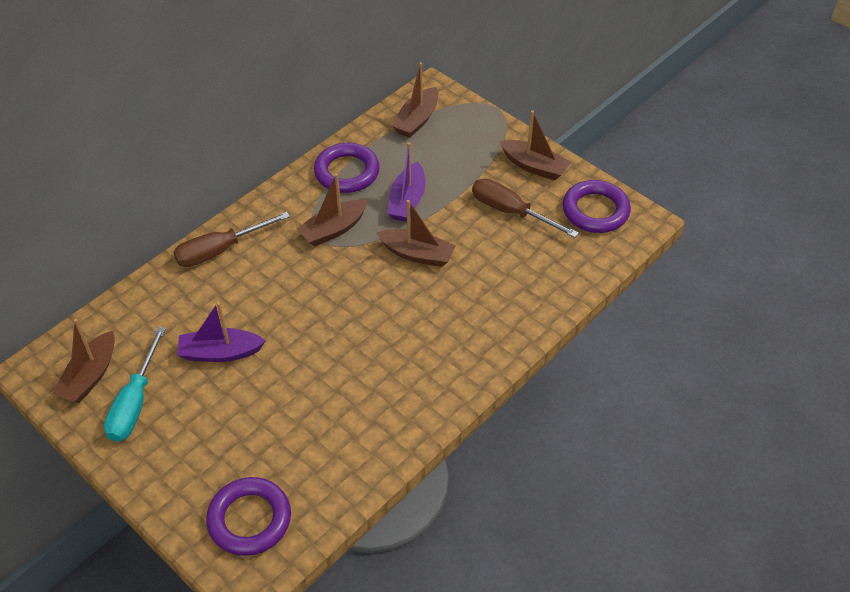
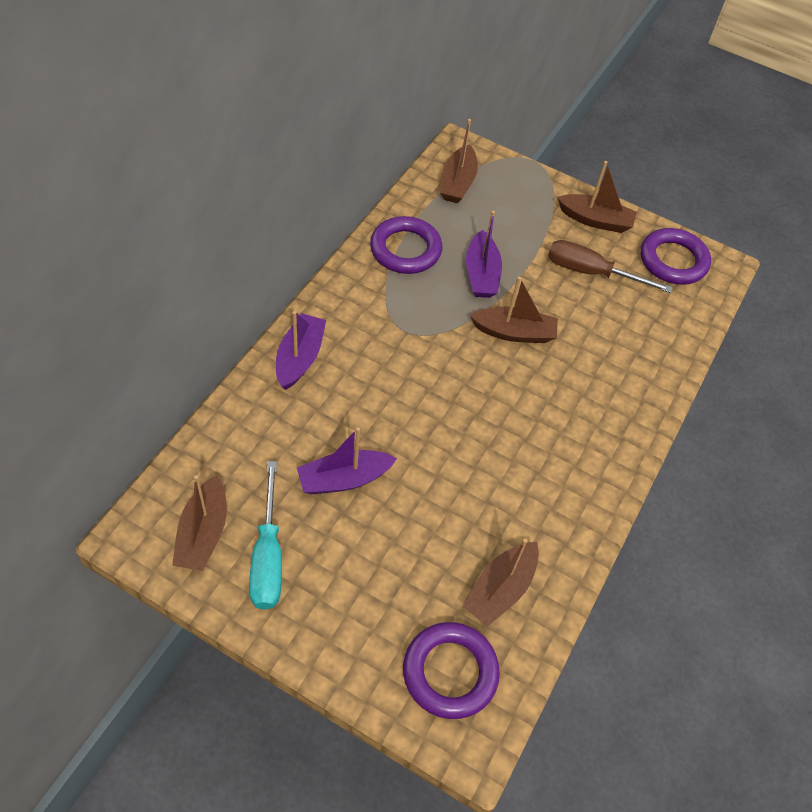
camera: 20 degrees left, 5 degrees up
(220, 250) = (299, 358): brown screwdriver -> purple boat
(333, 229) = (415, 317): brown boat -> brown boat (500, 589)

